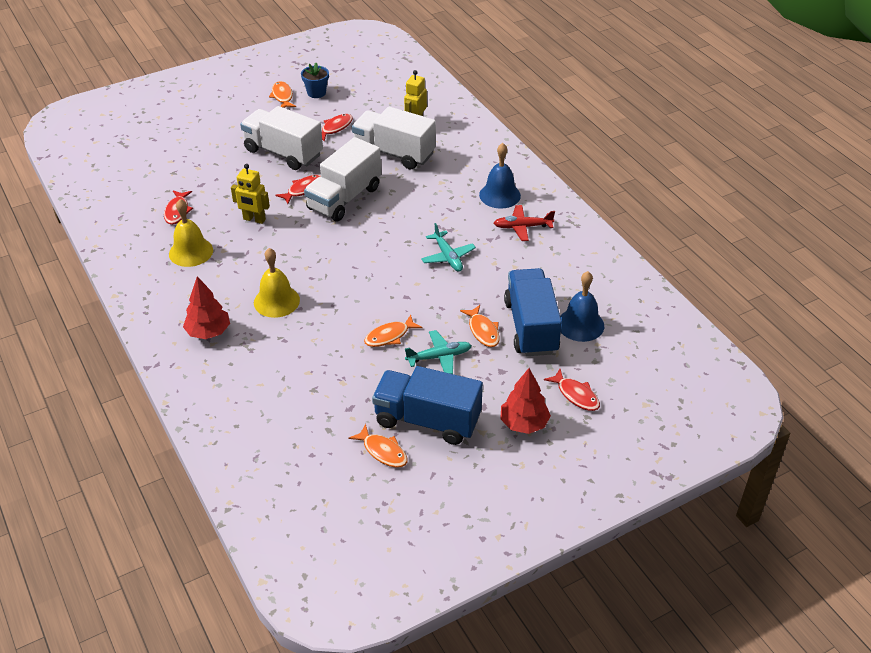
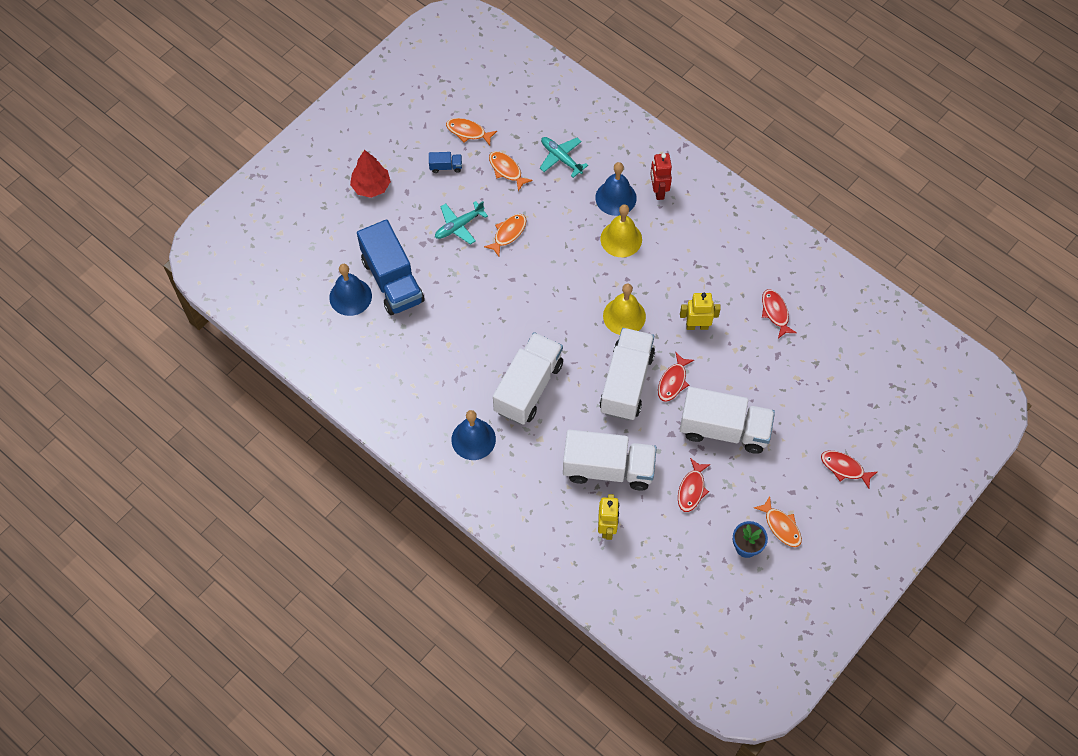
camera: 160 degrees right, 20 degrees up
(191, 252) = (729, 268): yellow bell -> yellow bell (624, 316)
(208, 332) = (658, 191): red tree -> red robot
(257, 338) = (615, 198): none -> blue bell
(427, 420) = (446, 167): blue truck -> blue truck, size x0.40
(433, 216) = (528, 387): none -> white truck
(448, 257) = (494, 338): turquoise plane -> turquoise plane (561, 158)
(483, 331) = (432, 263): orange fish -> orange fish (506, 170)
(522, 227) = (436, 400): red plane -> none
(576, 395) = (337, 224): red fish -> red fish (844, 468)

